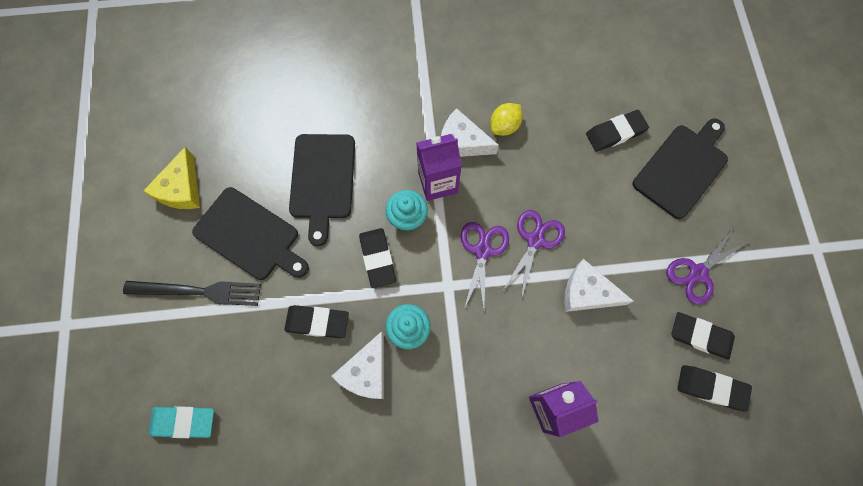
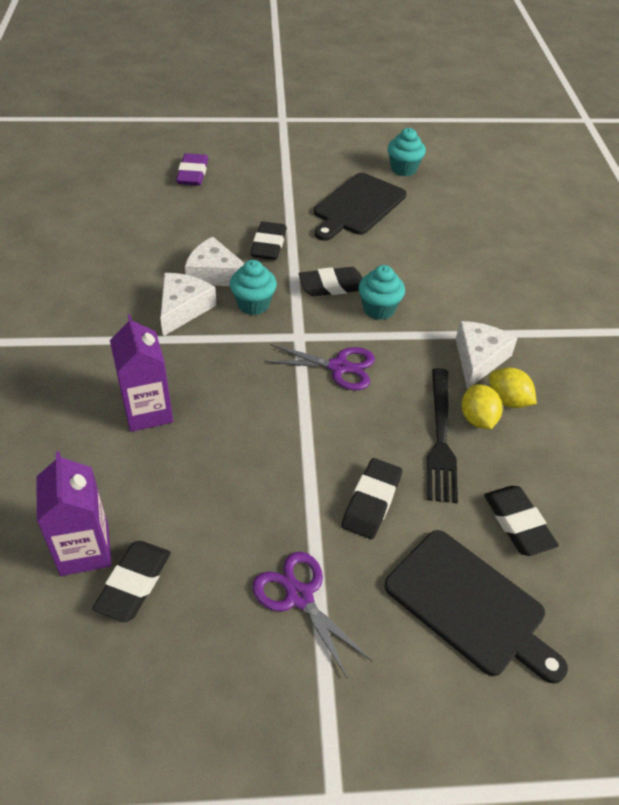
camera: 90 degrees right, 25 degrees down
(181, 189) = (403, 169): yellow cheese -> turquoise cupcake
(183, 421) = (193, 173): turquoise eraser -> purple eraser
(198, 291) = (305, 179): black fork -> black fork (441, 438)
(322, 181) = (418, 251): black cutting board -> none
(438, 182) = (423, 335): purple carton -> purple carton (84, 550)
(526, 149) = (477, 419): none -> yellow lemon
(535, 240) = (351, 416): purple scissors -> none
(587, 292) = (280, 460): white cheese -> white cheese (183, 308)
(700, 336) = (206, 583): black eraser -> black eraser (371, 501)

